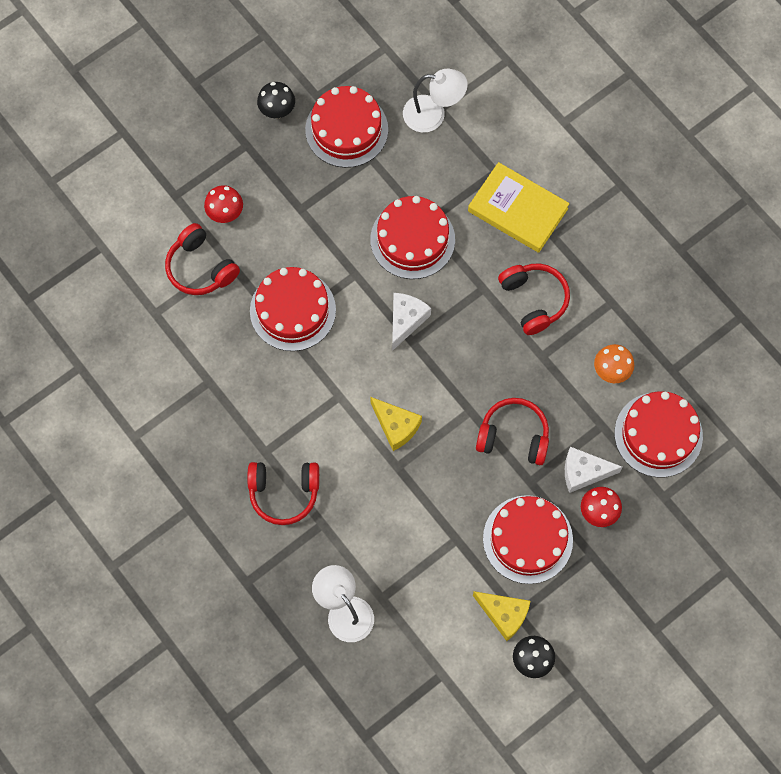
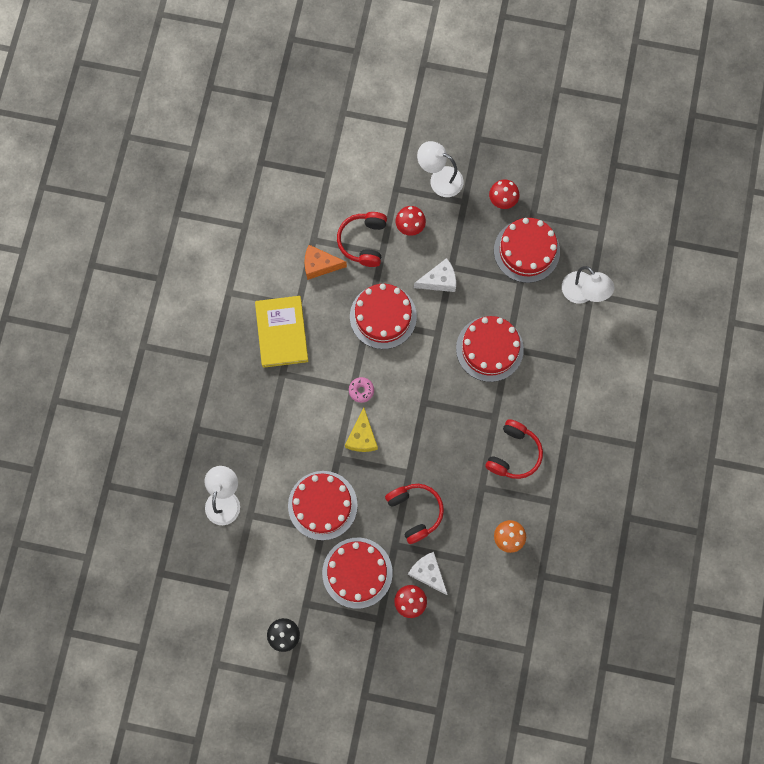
camera: 50 degrees right, 5 degrees up
(186, 327) = (320, 265): none -> orange cheese
(203, 148) = (439, 179): none -> white lamp
(277, 111) = (502, 200): black mushroom -> red mushroom
(284, 493) = (266, 405): red headphones -> none
(349, 390) = (361, 390): none -> pink donut
(406, 320) = (434, 388): white cheese -> white cheese (439, 280)
(504, 614) = (298, 596): yellow cheese -> none
(518, 210) = (565, 396): yellow book -> yellow book (282, 332)
(658, 434) = (491, 600): red cake -> red cake (322, 505)

